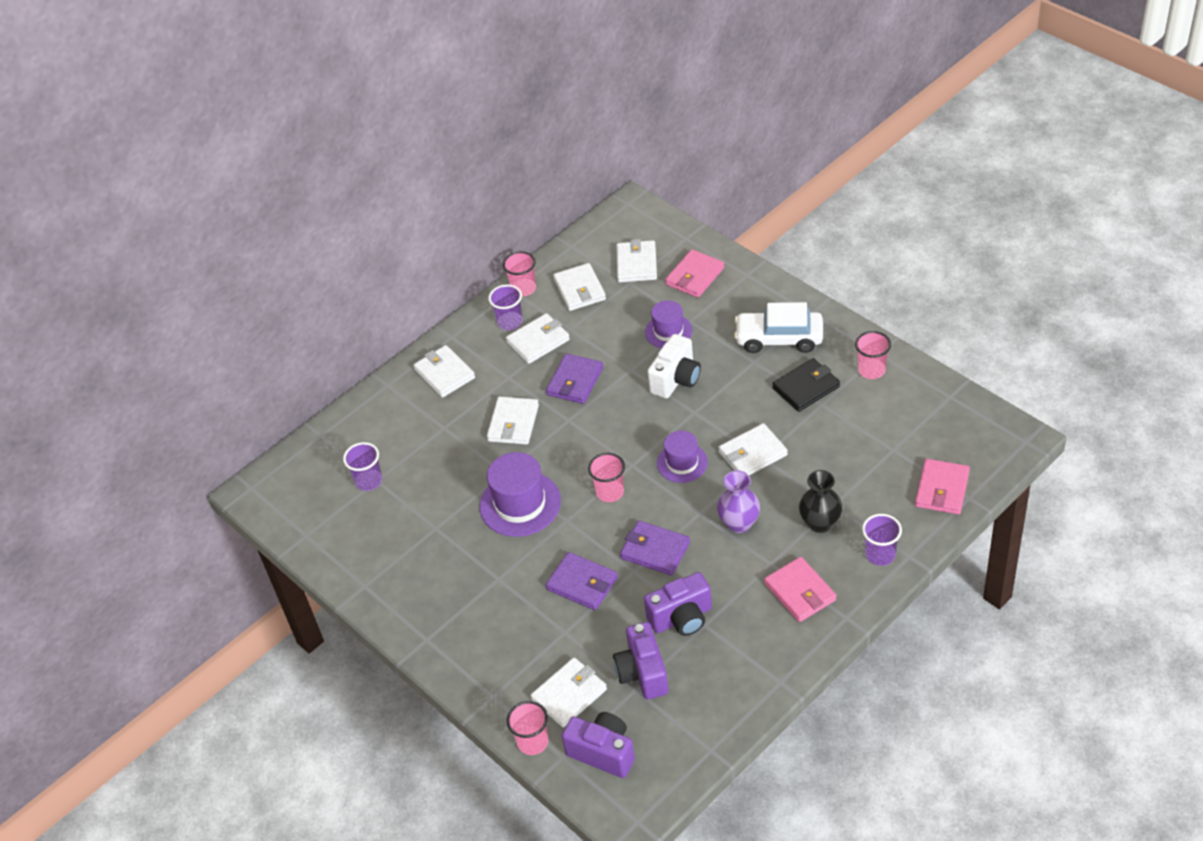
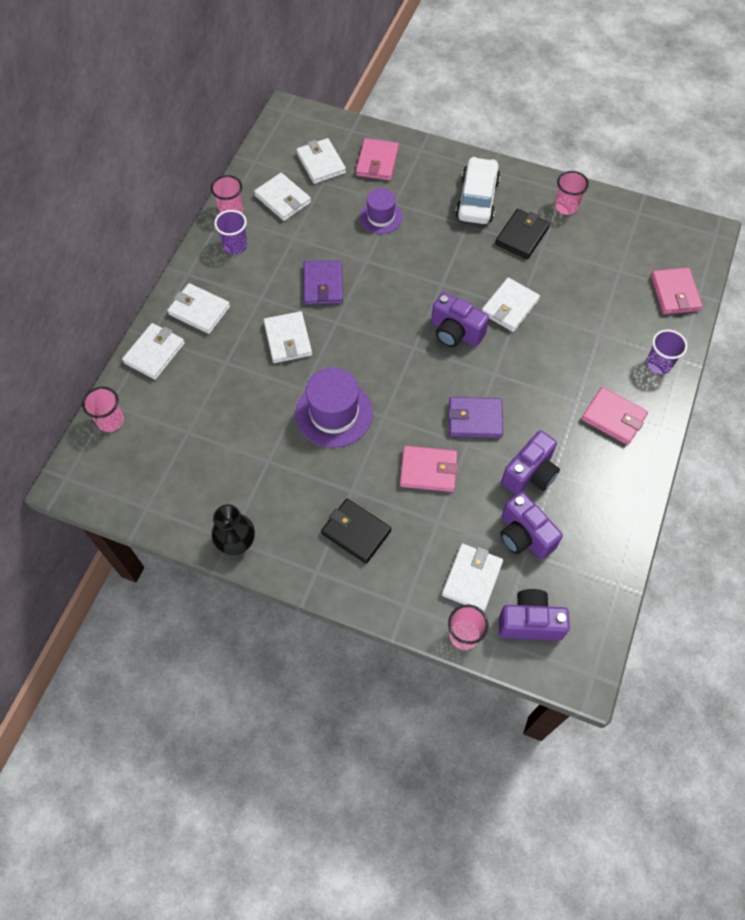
camera: 30 degrees left, 15 degrees up
(369, 481) = (180, 435): purple cup -> none
(482, 617) = (356, 532): none -> black wallet
(538, 341) = (270, 256): white wallet -> white wallet (154, 353)
(582, 583) = (428, 470): purple wallet -> pink wallet
(610, 492) = (408, 378): pink cup -> pink cup (110, 421)
(676, 379) = (410, 258): white camera -> none
(682, 463) = (455, 332): purple hat -> purple camera
(739, 523) = (532, 372): purple vase -> none
(779, 339) = (477, 199): white car -> white car turned 120 degrees clockwise
(820, 523) = (597, 352): black vase -> black vase (236, 542)

